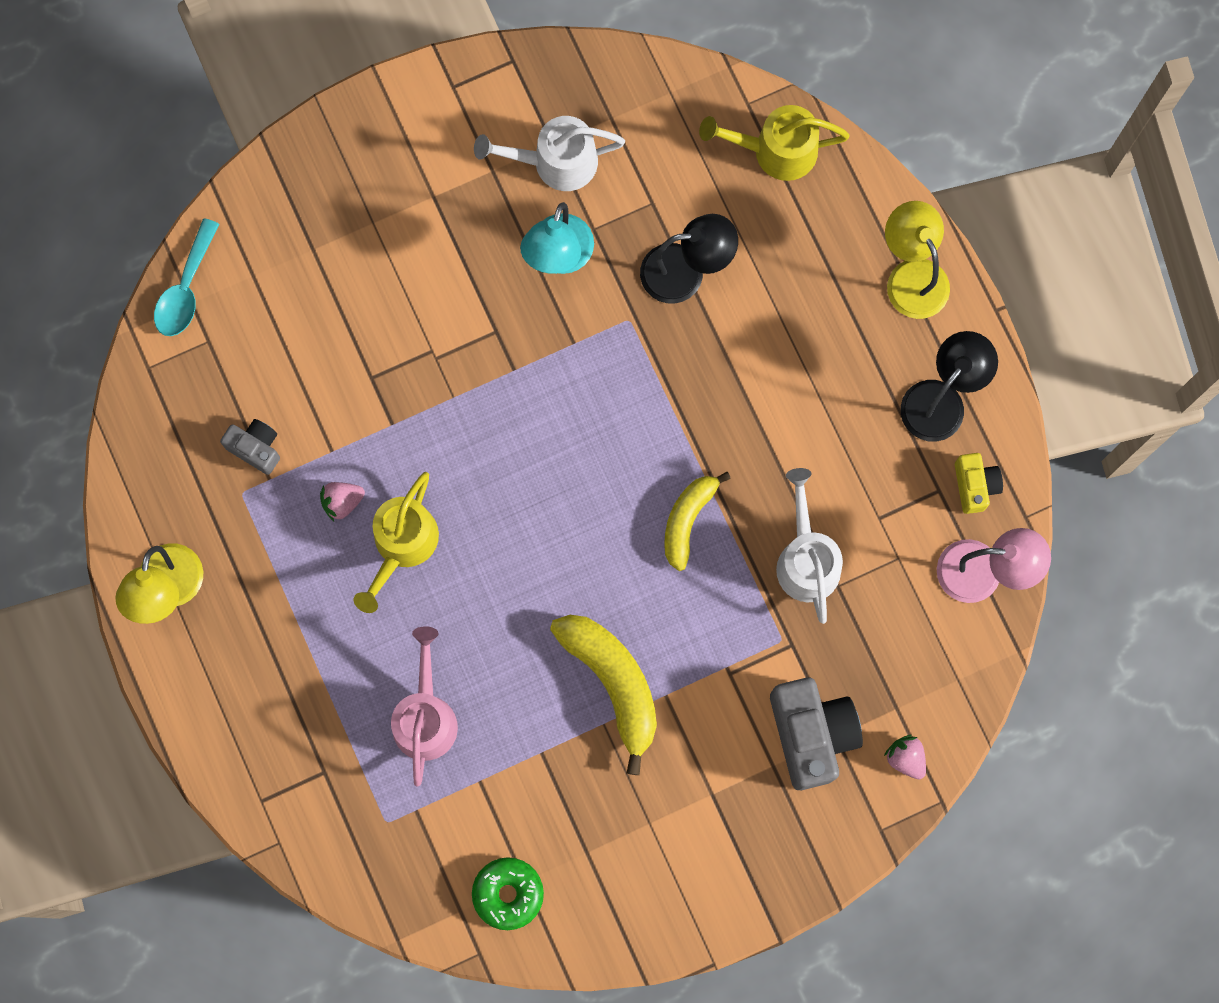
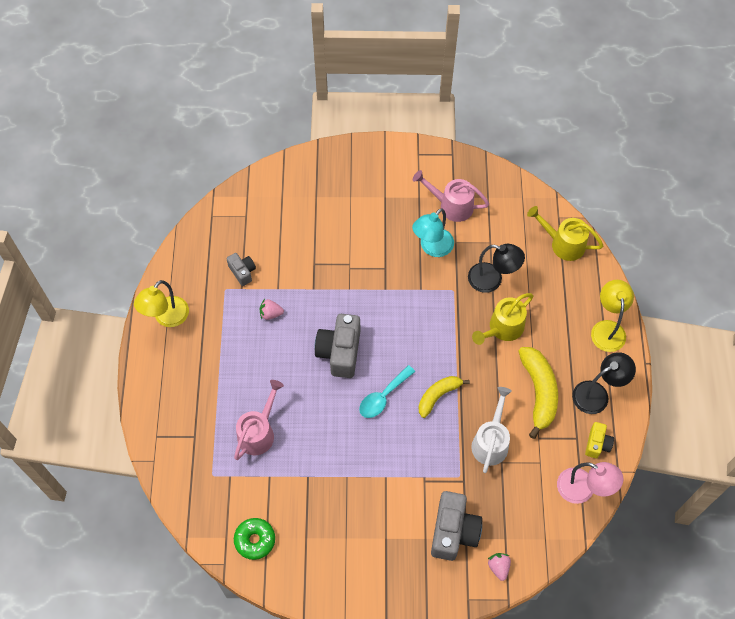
camera: 25 degrees right, 15 degrees down
(186, 289) = (248, 189): turquoise spoon -> turquoise spoon (383, 397)
(402, 546) = (289, 346): yellow watering can -> yellow watering can (502, 329)
(491, 517) = (339, 352): none -> grey camera
(555, 162) = (451, 205): white watering can -> pink watering can
(613, 683) = (361, 459): yellow banana -> yellow banana (538, 392)

